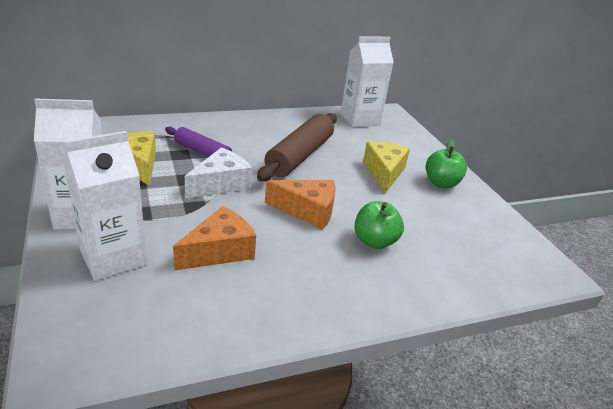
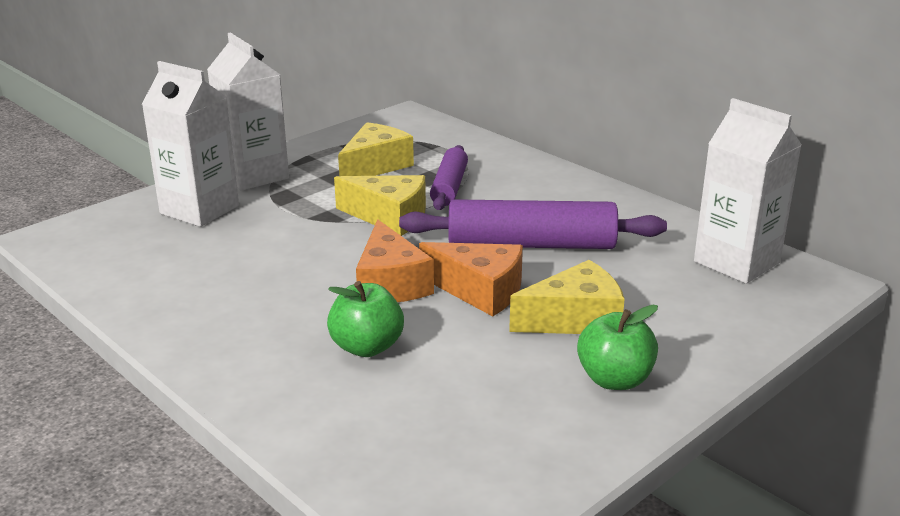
camera: 70 degrees right, 5 degrees down
(219, 251) = (254, 254): orange cheese -> orange cheese (480, 291)
(220, 184) = (389, 217): white cheese -> yellow cheese
(300, 156) = (531, 244): brown rolling pin -> purple rolling pin

